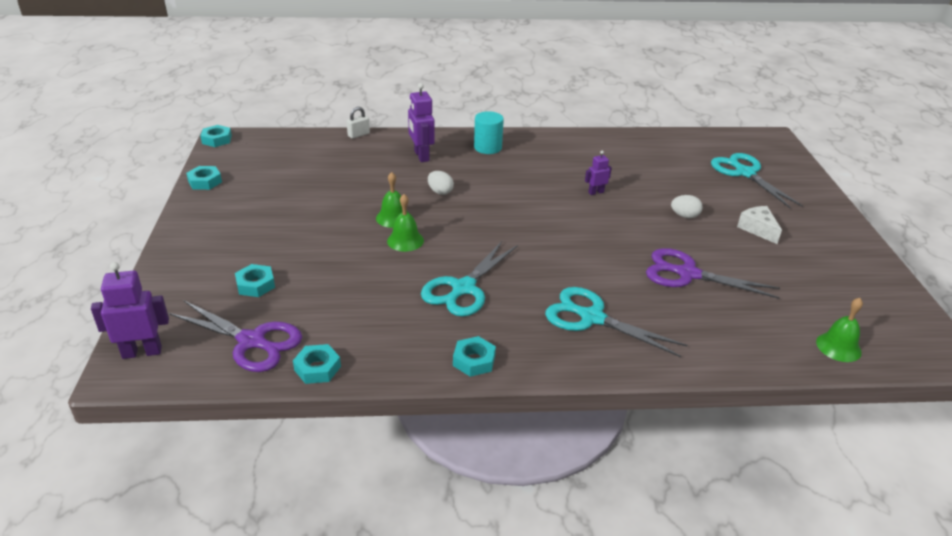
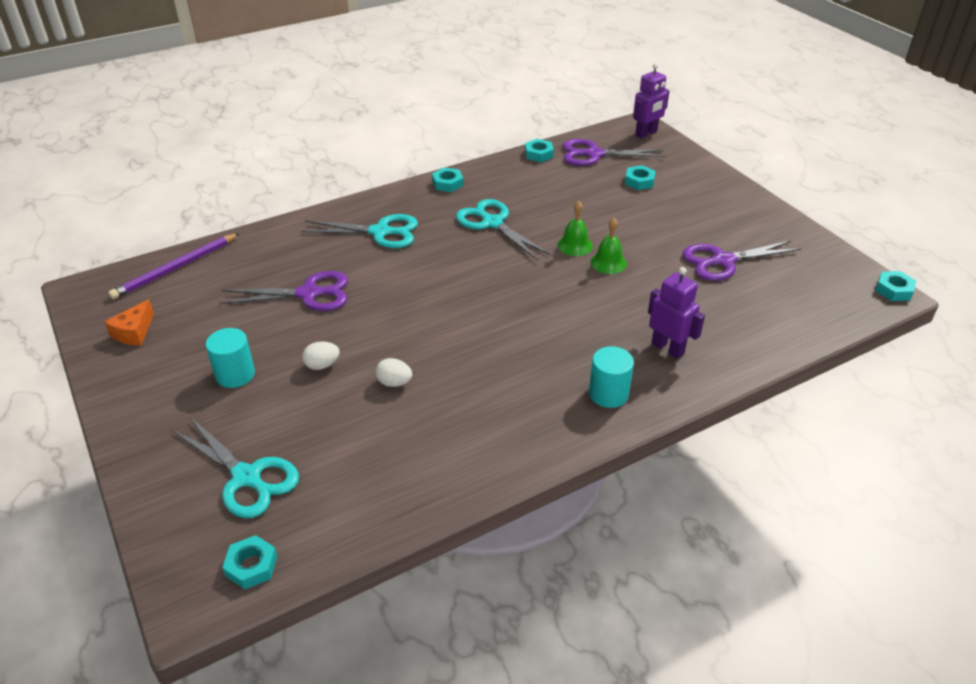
camera: 155 degrees right, 5 degrees up
(205, 181) = (813, 241): turquoise nut -> turquoise nut (251, 566)
(300, 190) = (722, 261): none -> purple scissors
(358, 135) = (774, 355): white padlock -> none
(440, 192) = (597, 306): white egg -> white egg (394, 383)
(463, 289) = (492, 223): turquoise scissors -> turquoise scissors turned 45 degrees counterclockwise
(596, 192) = (434, 365): purple robot -> none
(757, 229) = (235, 374): white cheese -> turquoise cylinder
(838, 347) = (175, 268): green bell -> purple pencil
(862, 288) = (134, 332): none -> orange cheese

